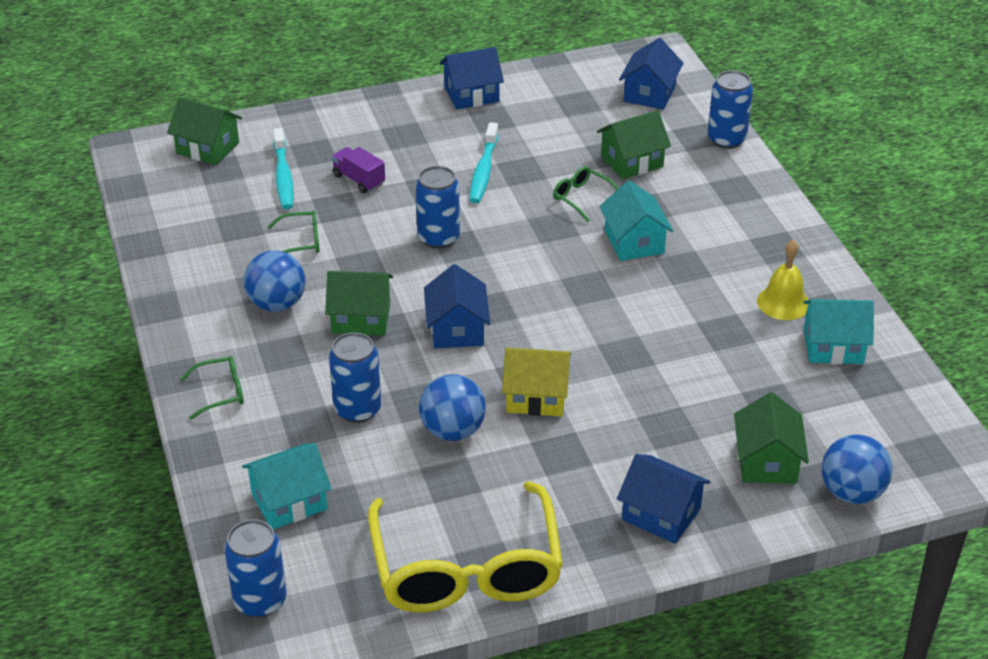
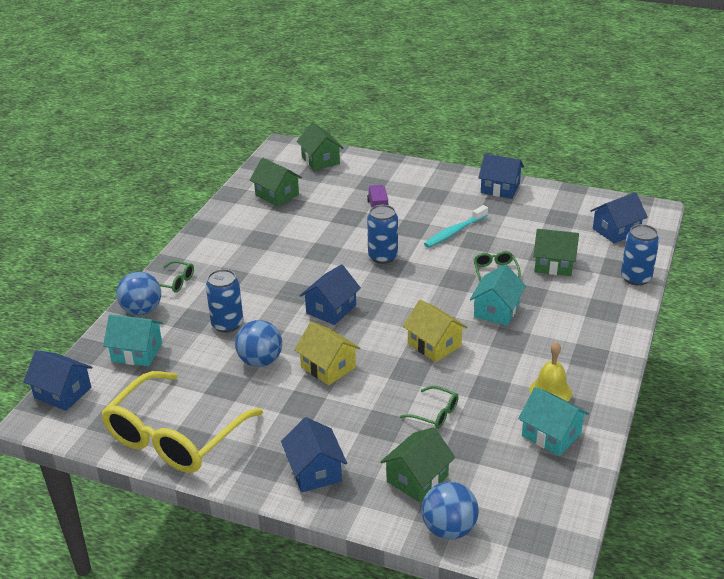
camera: 40 degrees right, 5 degrees down
(260, 600) = (63, 393): blue can -> blue house
(277, 304) = (256, 252): blue ball -> blue ball (142, 310)
(283, 176) = (340, 190): turquoise toothbrush -> none
(301, 241) = (308, 226): green glasses -> green glasses (435, 413)
(361, 318) = (288, 279): green house -> green house (277, 195)
(616, 312) = (434, 345): none -> yellow house

